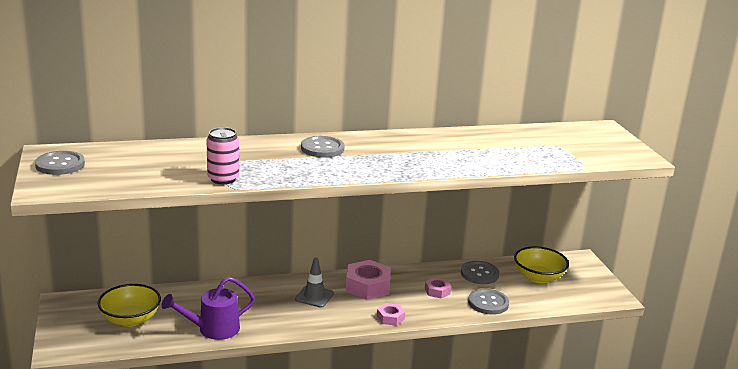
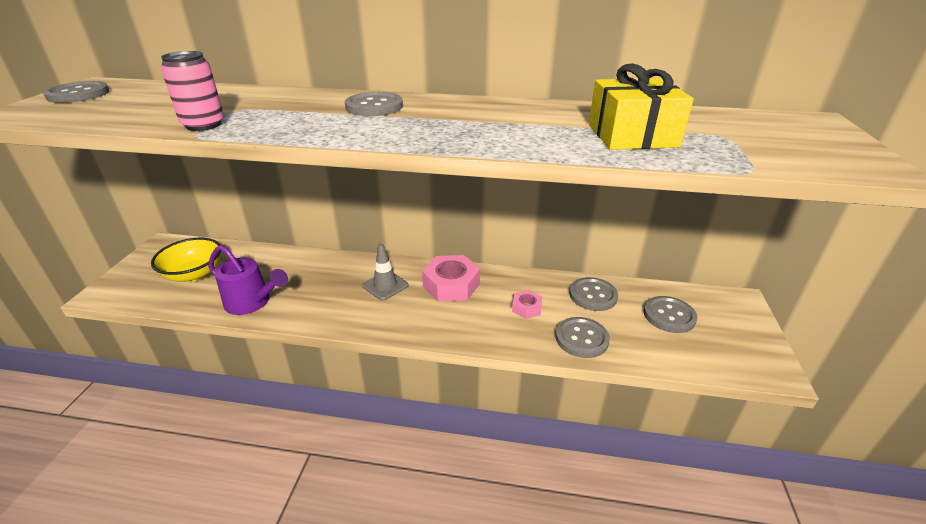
camera: 25 degrees right, 10 degrees up
(212, 329) = (252, 302): purple watering can -> purple watering can turned 150 degrees counterclockwise
(390, 318) = (447, 332): pink nut -> none
(509, 152) = (632, 135): none -> yellow gift
(538, 277) = (669, 316): yellow bowl -> grey button

